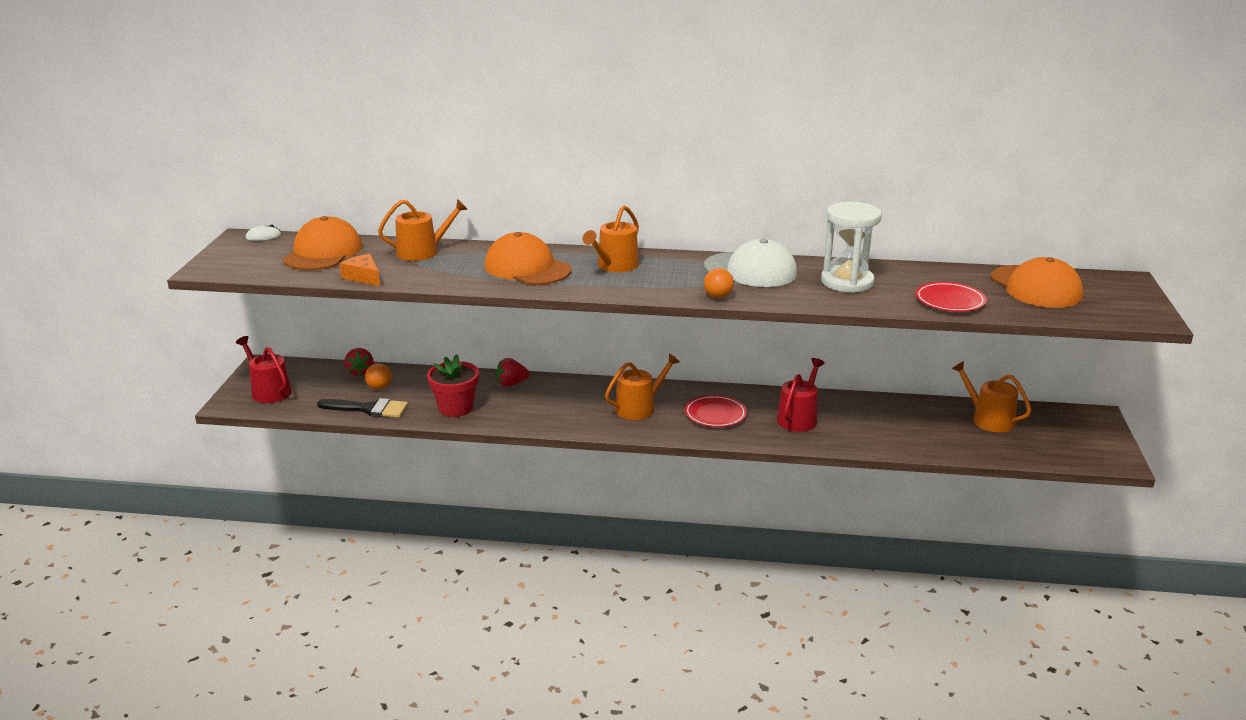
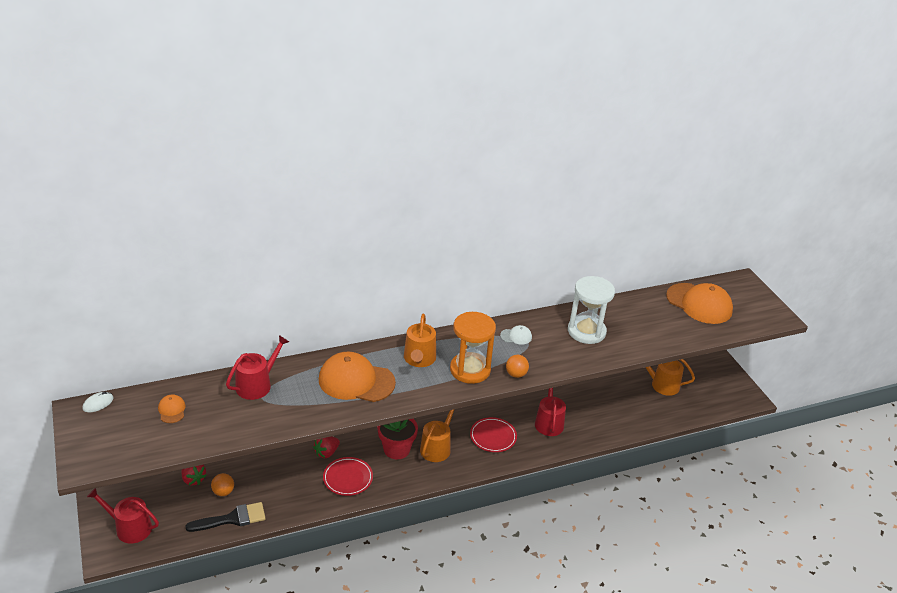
camera: 30 degrees left, 10 degrees up
(323, 252) = (172, 410): orange cap -> orange cap, size x0.44
(363, 277) = (234, 432): orange cheese -> none
(422, 252) = (257, 384): orange watering can -> red watering can
(455, 408) = (302, 494): red flower pot -> red flower pot (396, 449)
(665, 283) = (470, 370): none -> orange hourglass
(750, 270) = (516, 336): white cap -> white cap, size x0.44
(950, 301) = (660, 334): red plate -> red plate (348, 478)

